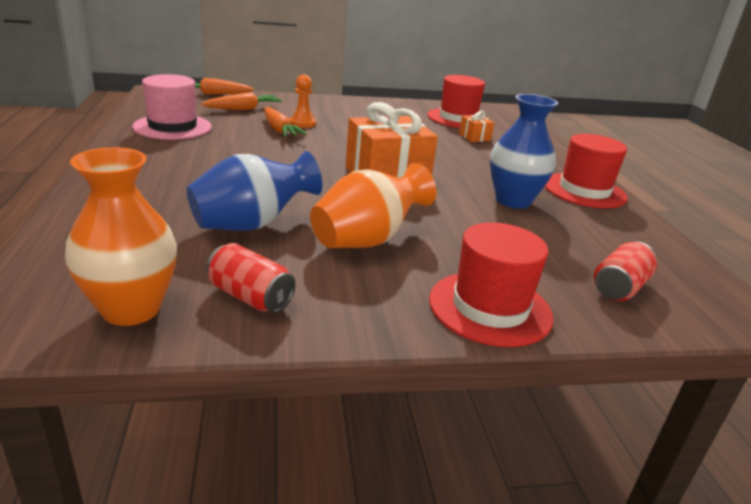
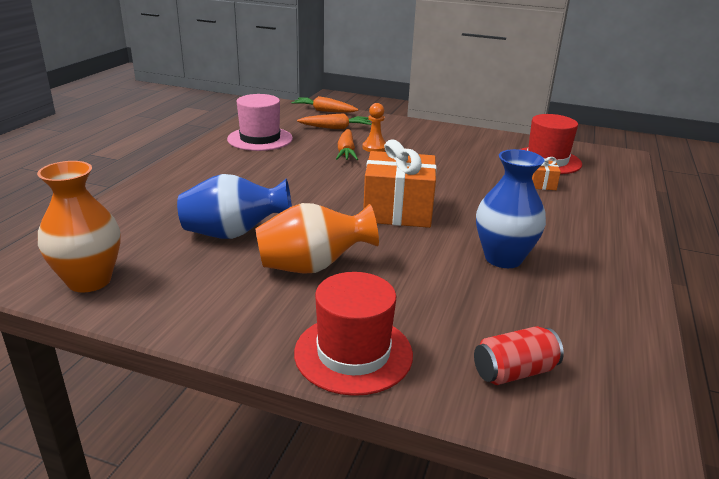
camera: 30 degrees right, 0 degrees up
(250, 297) = (172, 292): red can -> none
(584, 190) = (606, 263): red hat -> none

